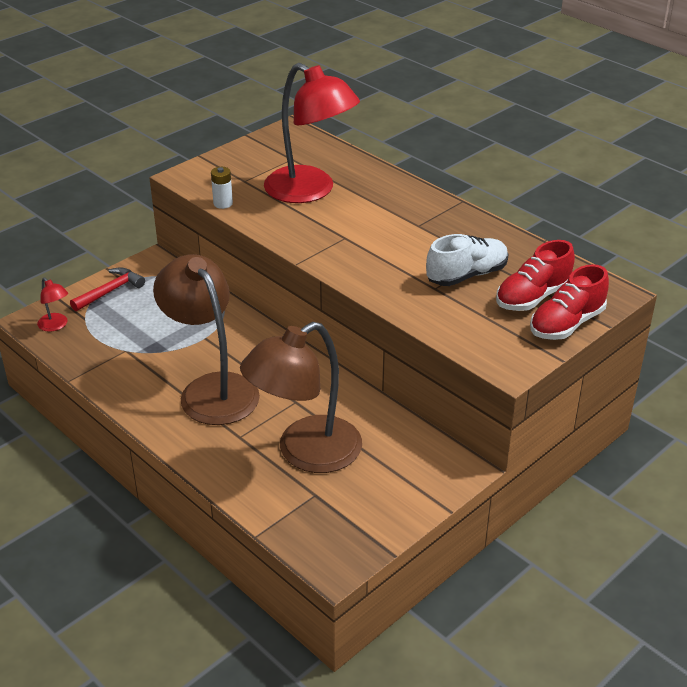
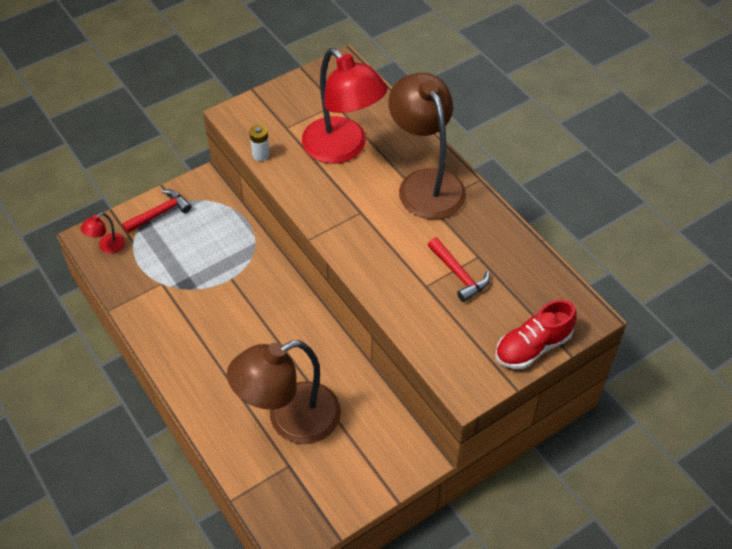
camera: 10 degrees right, 15 degrees up
(56, 326) = (107, 247): red lamp -> red lamp turned 75 degrees clockwise
(211, 389) = (226, 338): brown lamp -> brown lamp (425, 183)
(467, 275) = (458, 274): white shoe -> red hammer
(533, 297) = (511, 310): red shoe -> none

